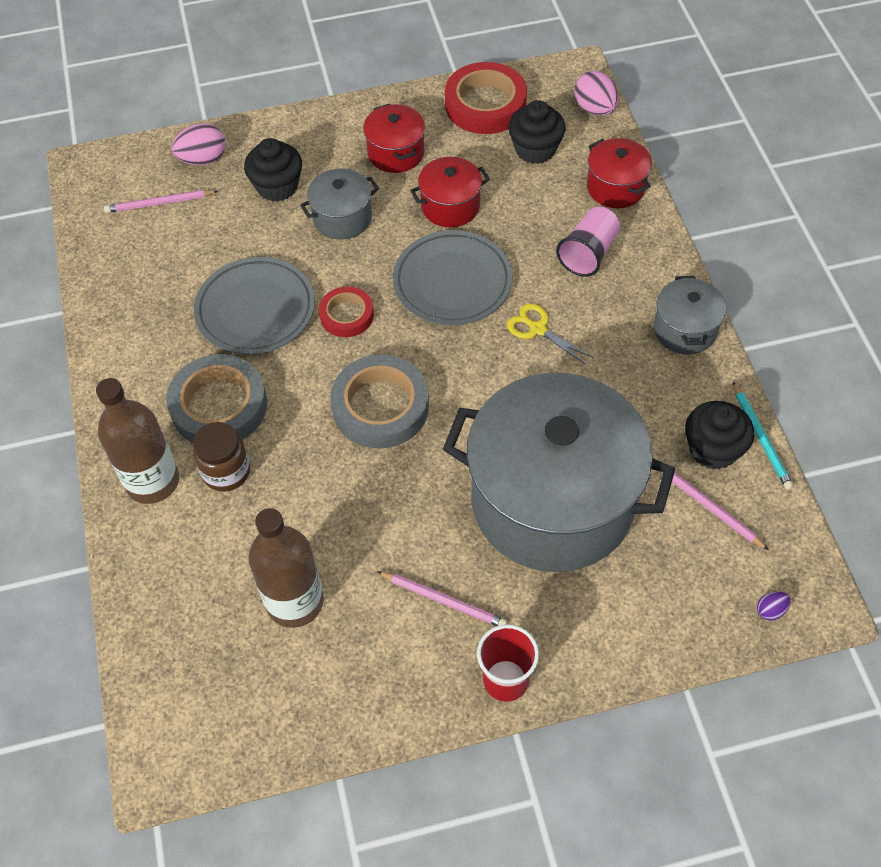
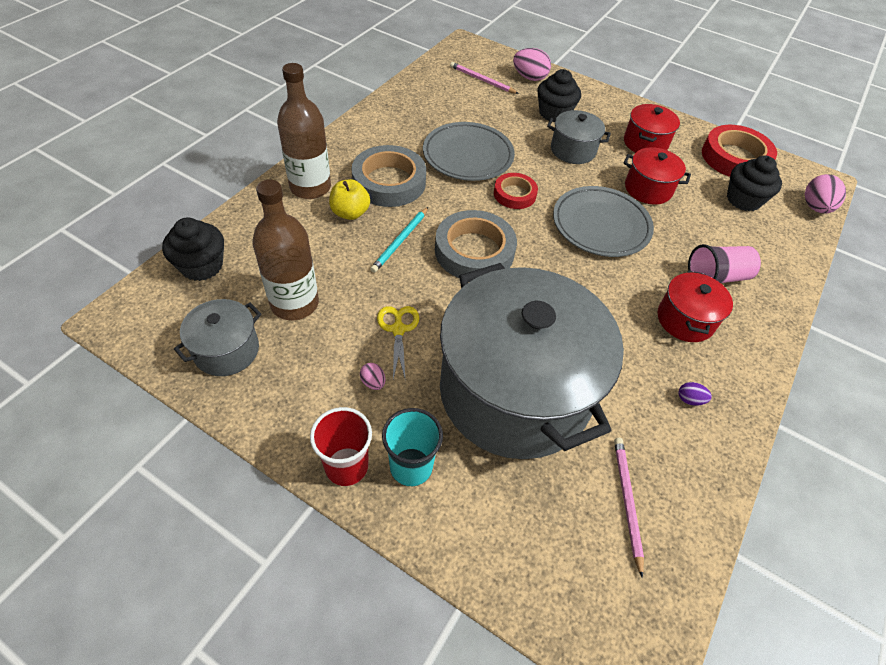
camera: 40 degrees right, 5 degrees down
(226, 472) = (350, 213): brown jar -> yellow apple
(444, 600) = (373, 382): pink pencil -> pink egg
(538, 329) = (627, 290): yellow scissors -> yellow scissors (398, 329)
(549, 632) = (411, 466): none -> turquoise cup
(615, 187) = (781, 257): red pot -> red pot (685, 320)
(685, 330) = (741, 374): grey pot -> grey pot (226, 350)
(713, 449) = (675, 466): black cupcake -> black cupcake (202, 266)
(761, 438) = (726, 495): turquoise pencil -> turquoise pencil (400, 241)
(770, 610) = (593, 624): purple egg -> purple egg (689, 399)

